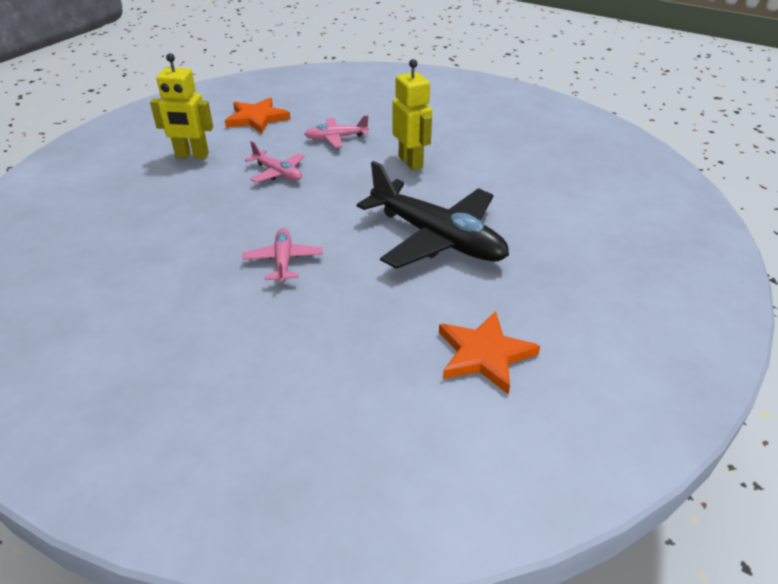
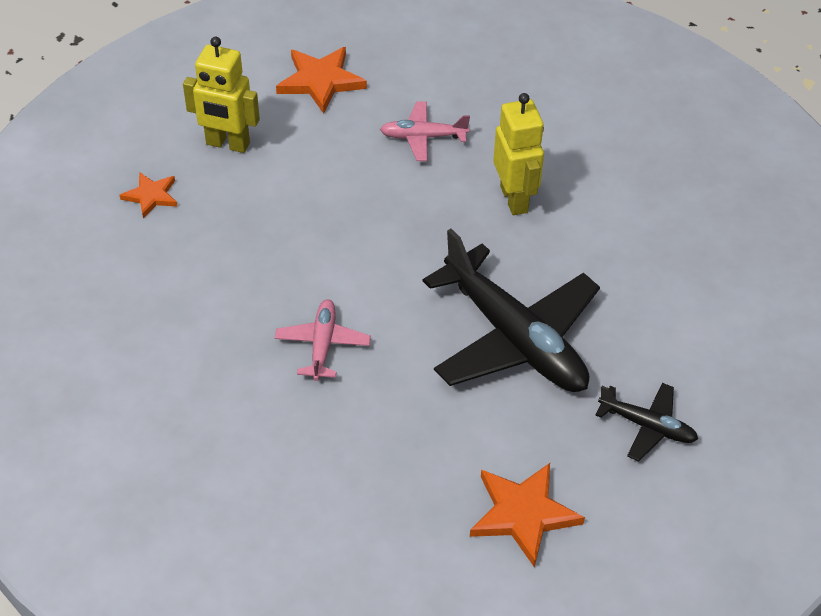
camera: 10 degrees right, 10 degrees up
(133, 189) = (151, 196): none -> orange star
(278, 173) = (335, 194): pink plane -> none
(562, 279) = (647, 426): none -> black plane

